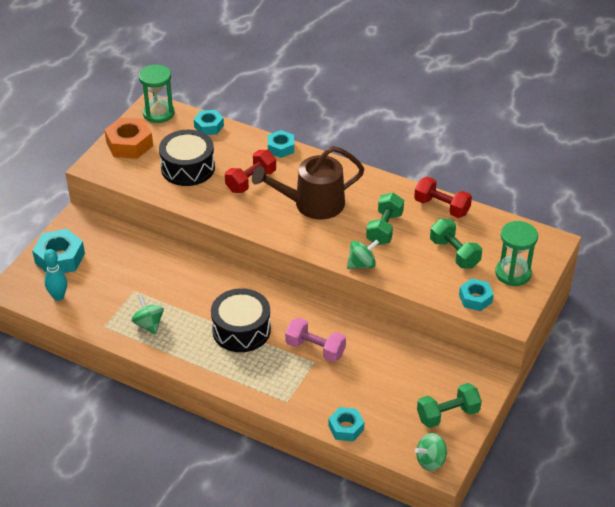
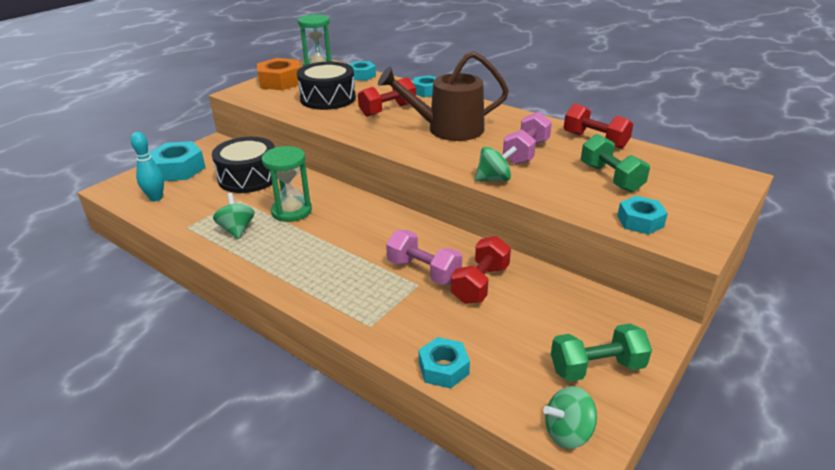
camera: 10 degrees right, 10 degrees down
(241, 330) = (340, 244): black drum -> black drum (248, 177)
(360, 356) = (480, 284): none -> red dumbbell
(384, 228) = (526, 152): green dumbbell -> pink dumbbell
(513, 273) = (689, 201): green hourglass -> green hourglass (291, 211)

